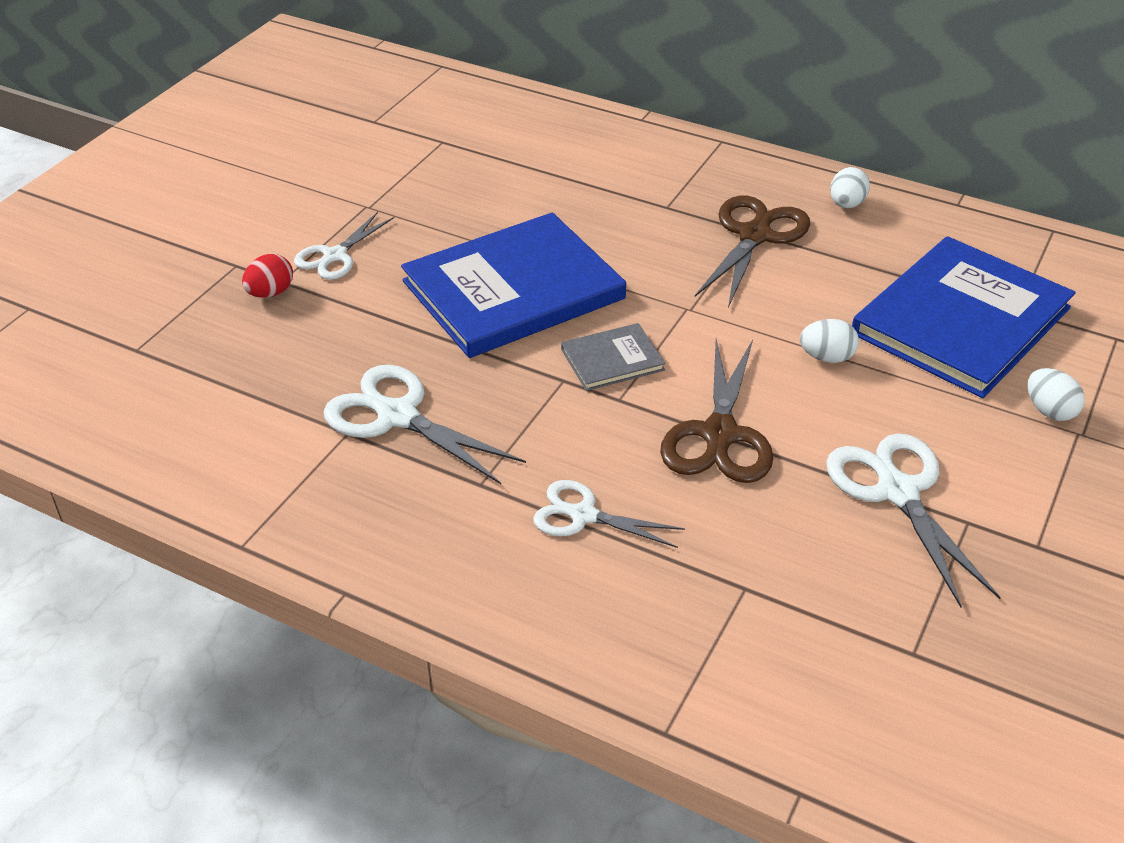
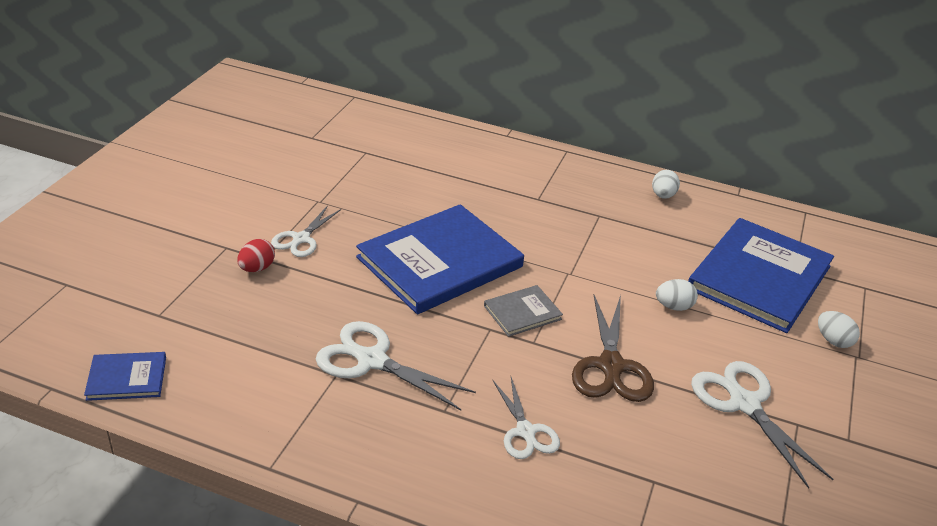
camera: 10 degrees left, 5 degrees down
(83, 427) = (127, 378): none -> blue book
(583, 515) = (525, 431): white scissors -> white scissors turned 120 degrees counterclockwise
(754, 236) = (604, 219): brown scissors -> none

